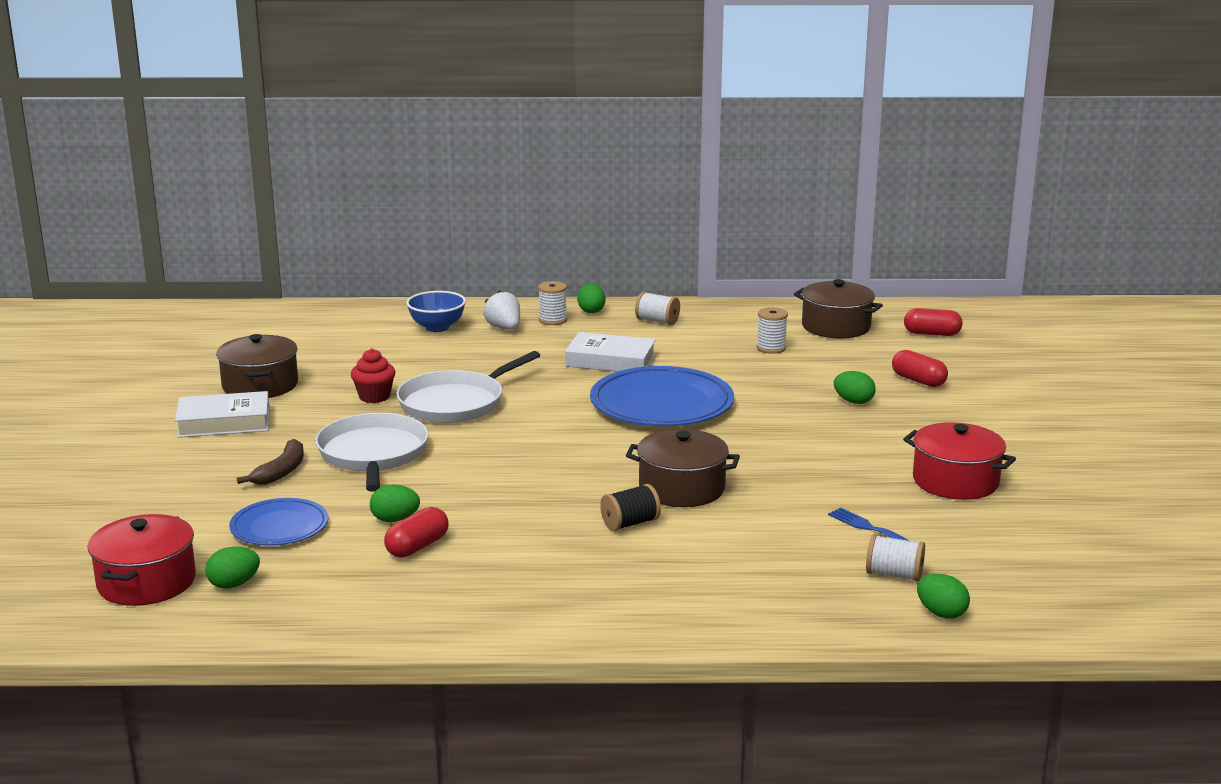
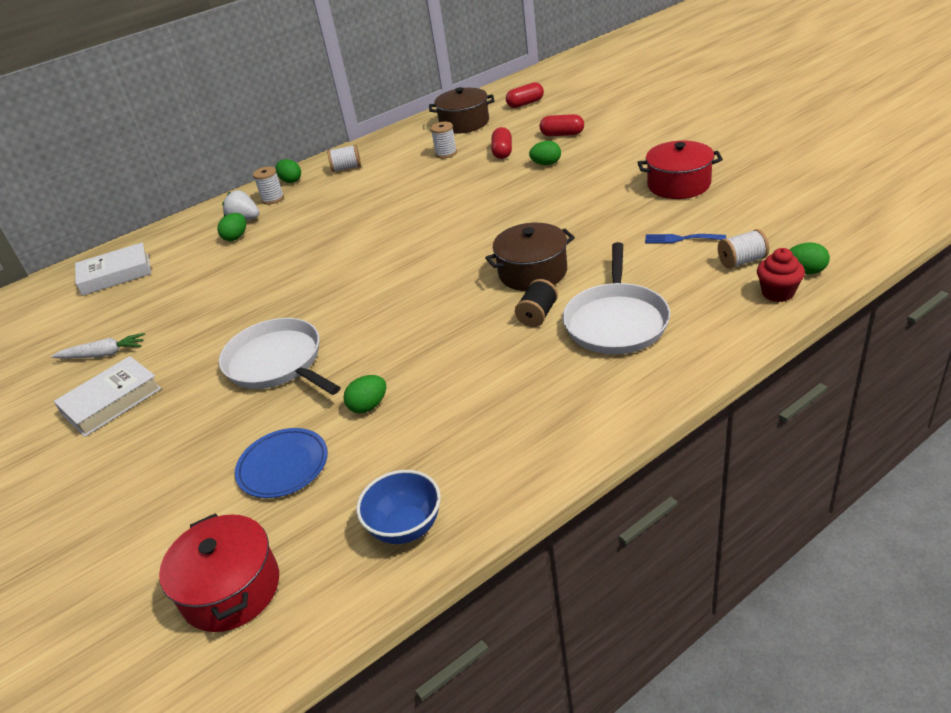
camera: 30 degrees left, 15 degrees up
(234, 584) = (314, 541): green egg -> green egg (236, 237)
(260, 385) = (103, 354): brown pot -> white carrot
(281, 471) = (219, 417): brown banana -> none
(374, 397) = (215, 316): red cupcake -> red cupcake (778, 293)
(417, 547) = (417, 418): red capsule -> red capsule (502, 152)
(437, 327) = (192, 242): blue bowl -> blue bowl (406, 527)
(456, 403) = (286, 290): white pan -> white pan (616, 321)
(610, 360) = (354, 208): white book -> white book (116, 274)
(661, 404) = (432, 221): blue plate -> none

